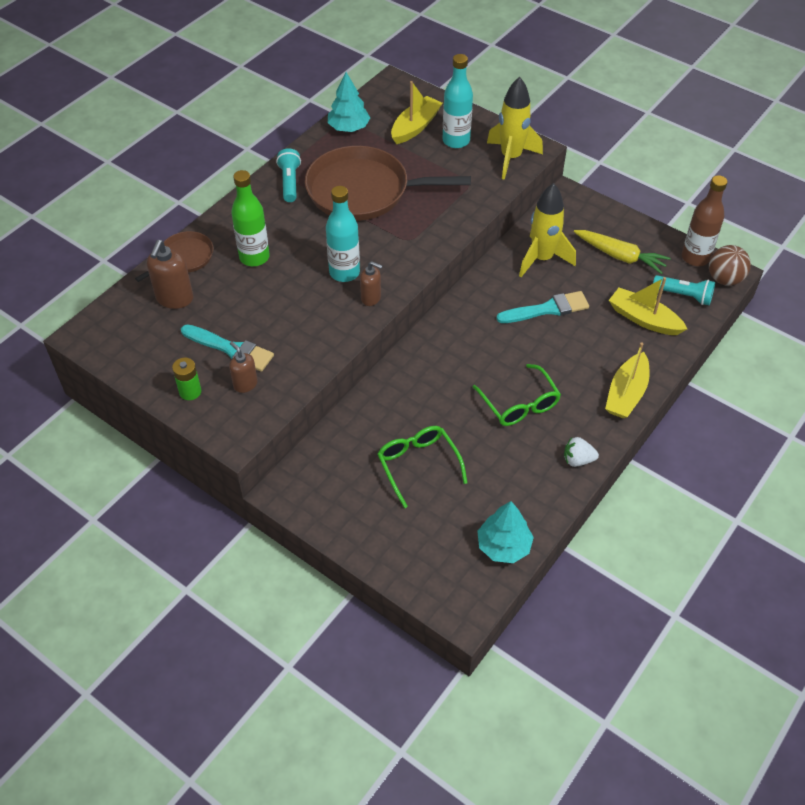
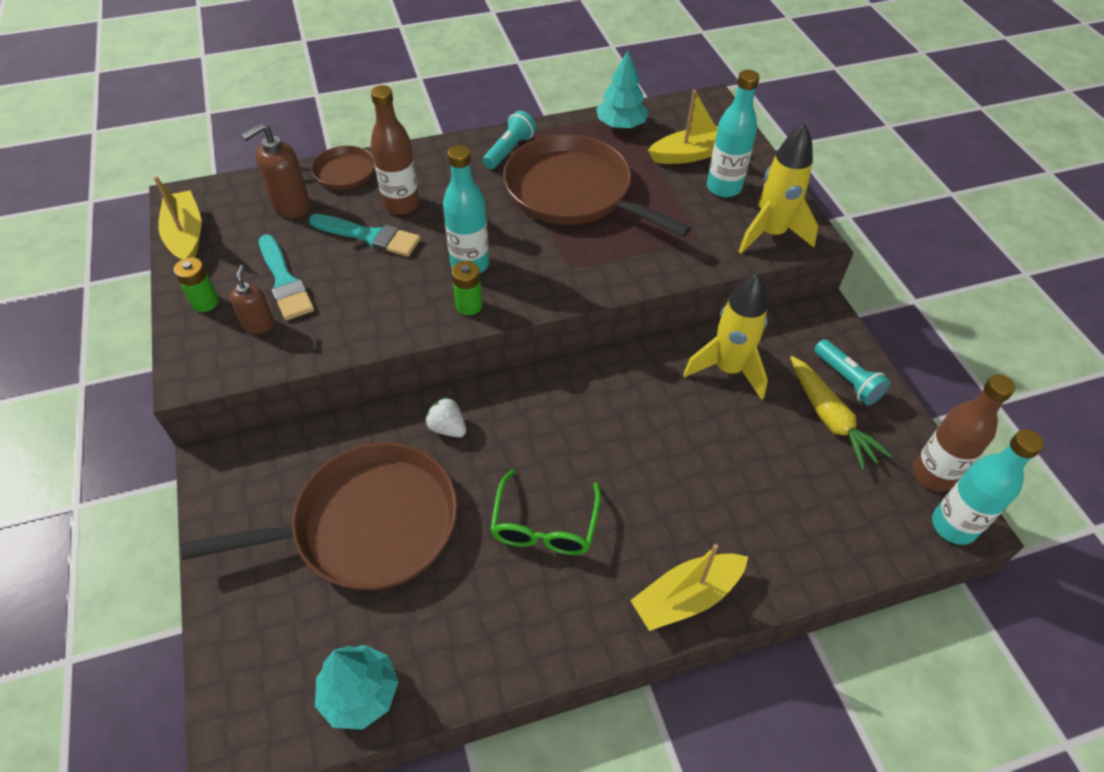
camera: 35 degrees right, 0 degrees up
(254, 257) = (401, 204): green bottle -> brown bottle
(371, 298) = (469, 305): brown soap dispenser -> green battery
(418, 465) = (368, 524): green glasses -> brown pan
(547, 309) = (681, 431): turquoise brush -> turquoise brush (369, 236)
(577, 460) = (548, 643): white strawberry -> white strawberry (447, 428)
(643, 319) = (794, 514): yellow boat -> yellow boat (186, 236)
(684, 295) = (876, 515): turquoise flashlight -> turquoise flashlight (847, 380)
(724, 279) = (953, 526): brown ball -> turquoise bottle

